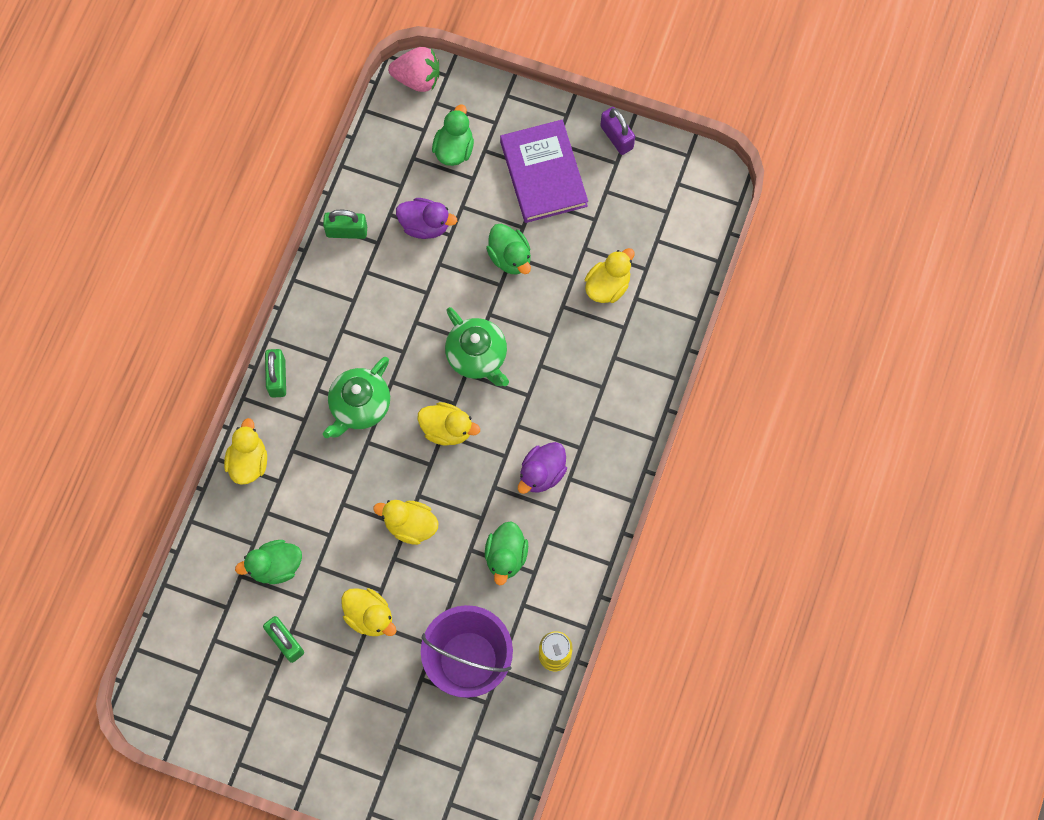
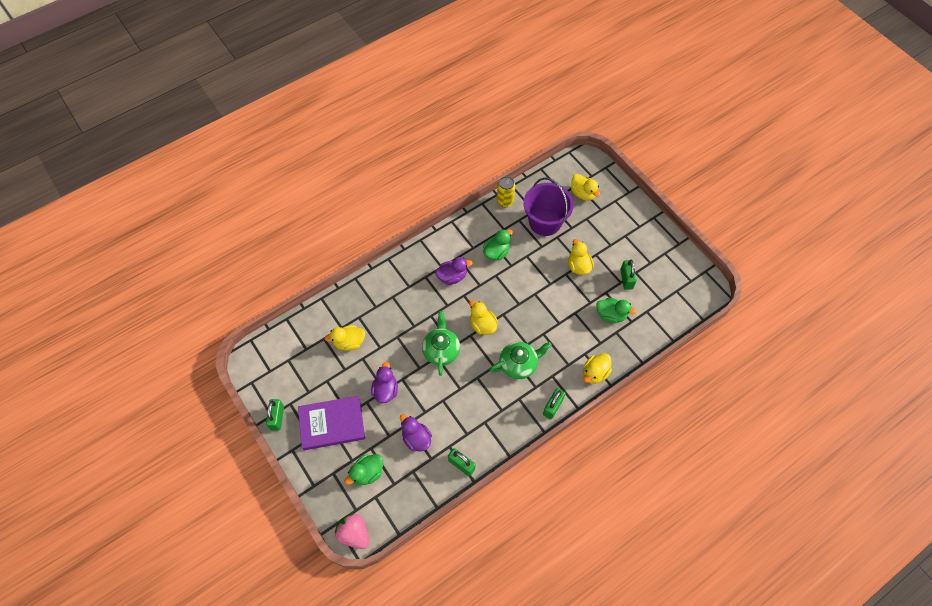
camera: 145 degrees left, 10 degrees down
(410, 525) = (532, 293): yellow duck -> yellow duck (583, 193)
(510, 257) = (385, 390): green duck -> purple duck
(543, 174) = (332, 424): purple book -> purple book turned 60 degrees clockwise
(616, 137) = (277, 418): purple padlock -> green padlock

